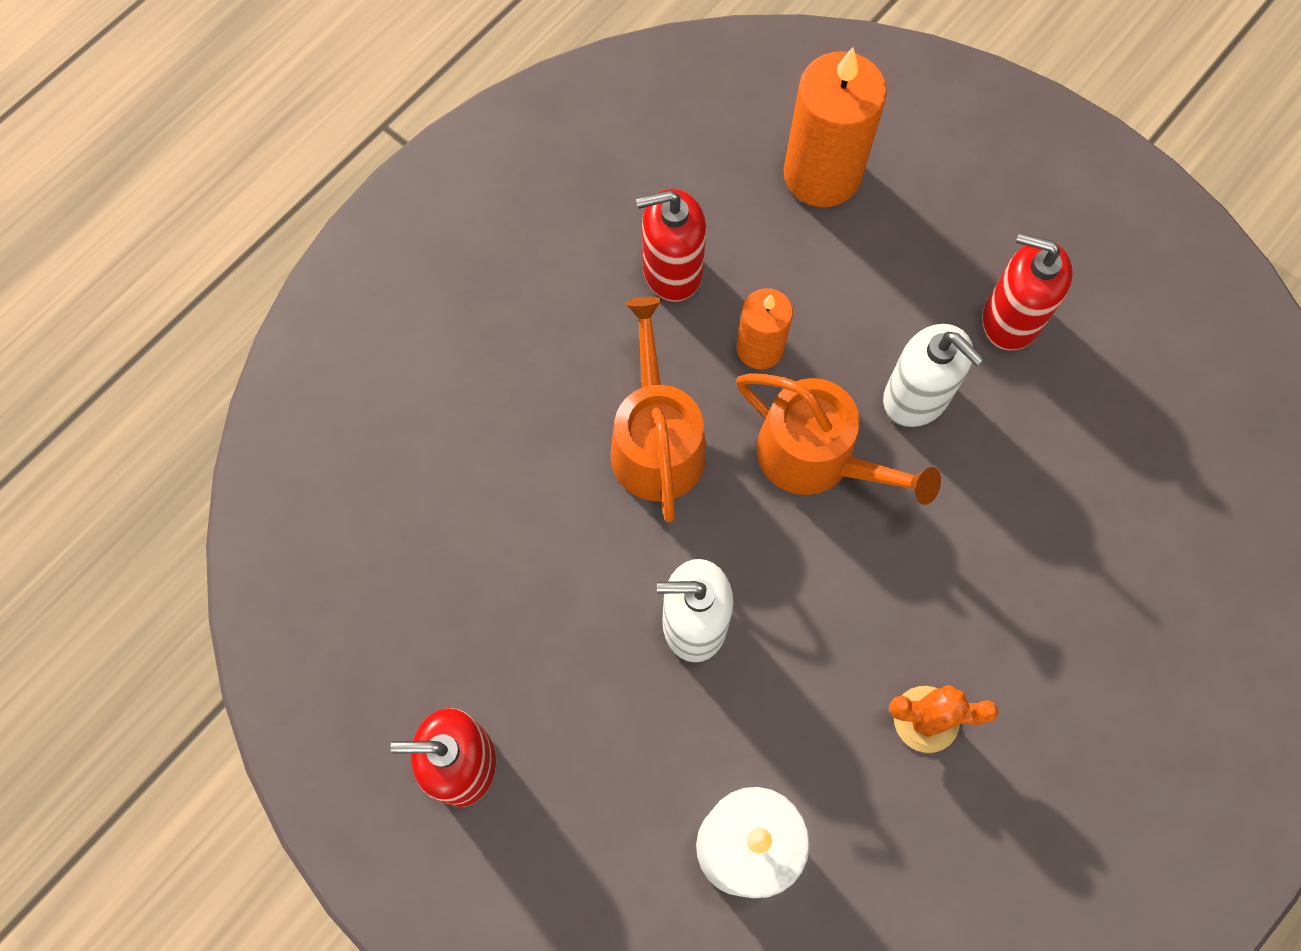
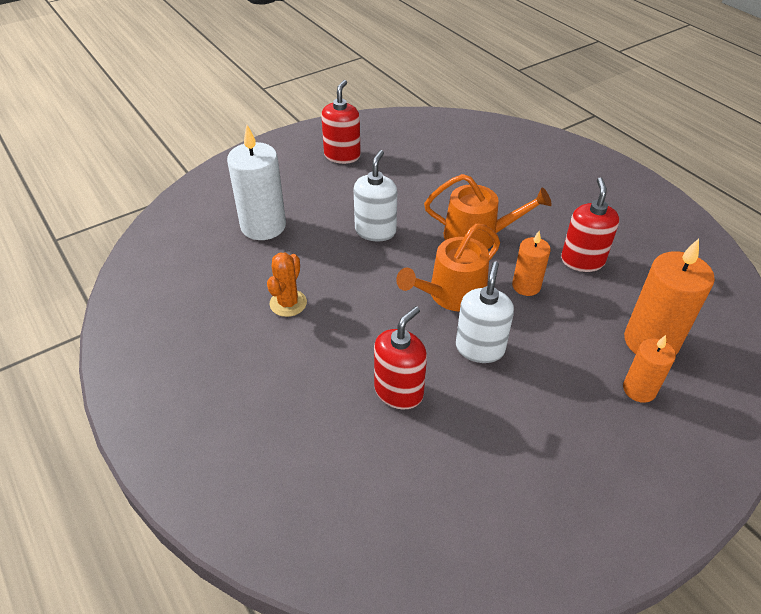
camera: 105 degrees right, 25 degrees down
(916, 188) = (639, 389): none -> orange candle
(916, 397) = (480, 348): white soap dispenser -> white soap dispenser turned 135 degrees clockwise
(1011, 319) = (528, 414): red soap dispenser -> red soap dispenser (398, 391)

